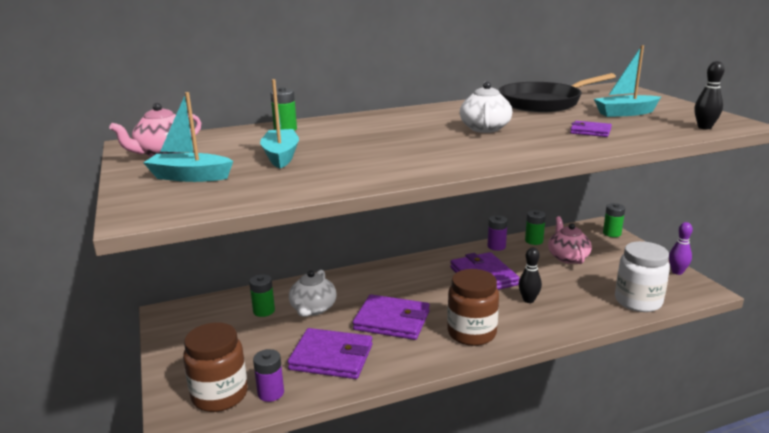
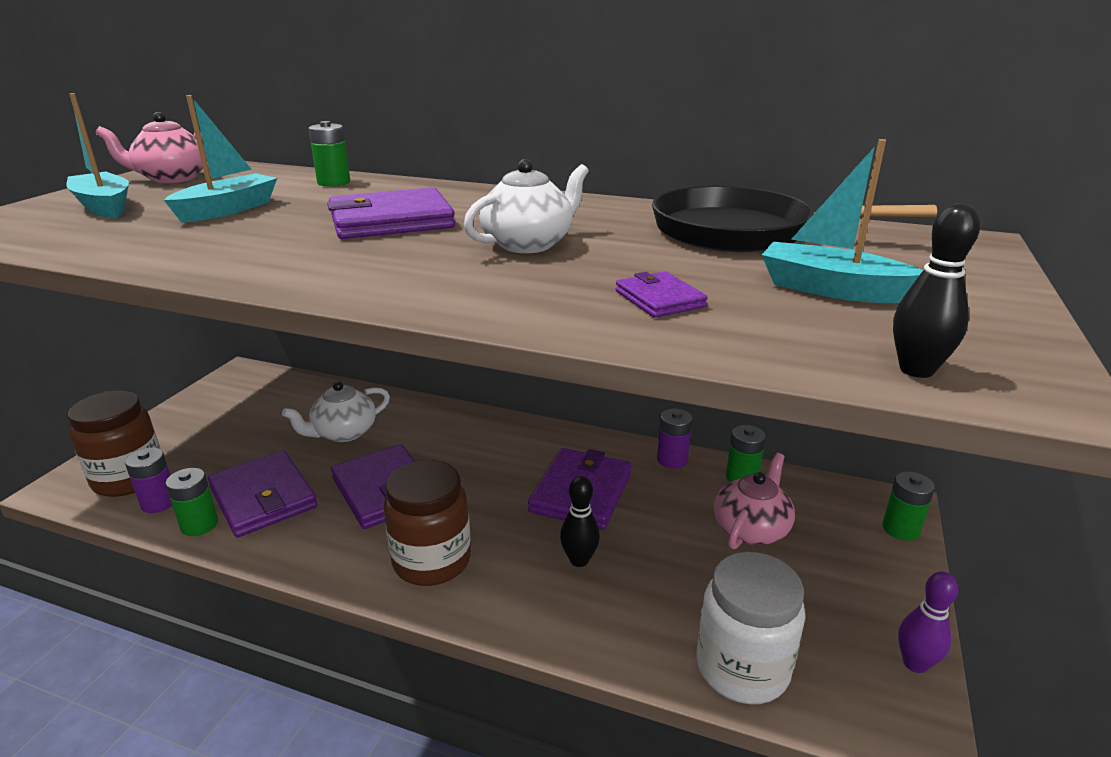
camera: 40 degrees right, 5 degrees up
(264, 311) = (304, 411): green battery -> green battery (199, 525)
(391, 136) = (391, 221): none -> purple wallet

